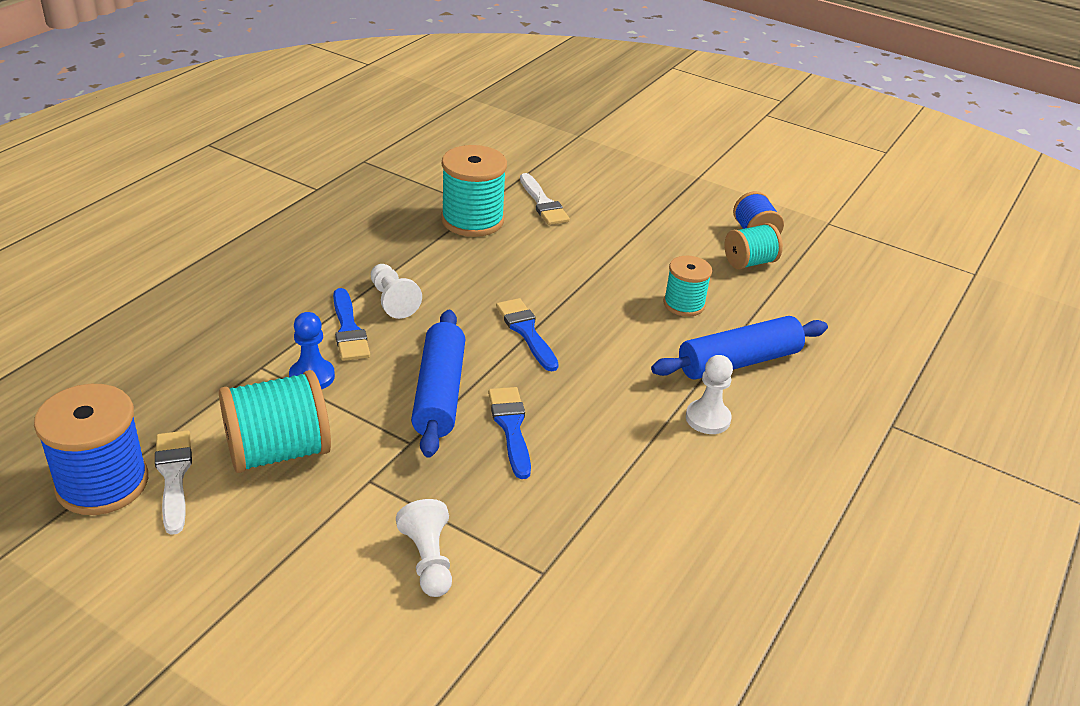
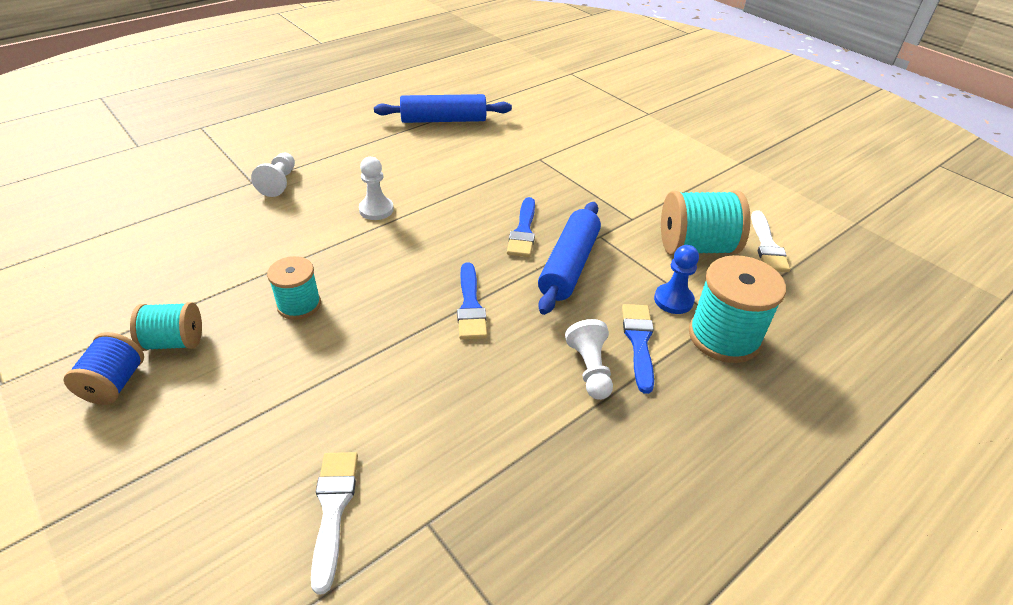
camera: 160 degrees left, 5 degrees up
(102, 483) = (815, 250): blue spool -> none
(428, 560) = (602, 175): white pawn -> white pawn (279, 183)
(472, 220) = (453, 491): turquoise spool -> turquoise spool (724, 337)
(738, 362) = (309, 243): blue rolling pin -> blue rolling pin (443, 120)

